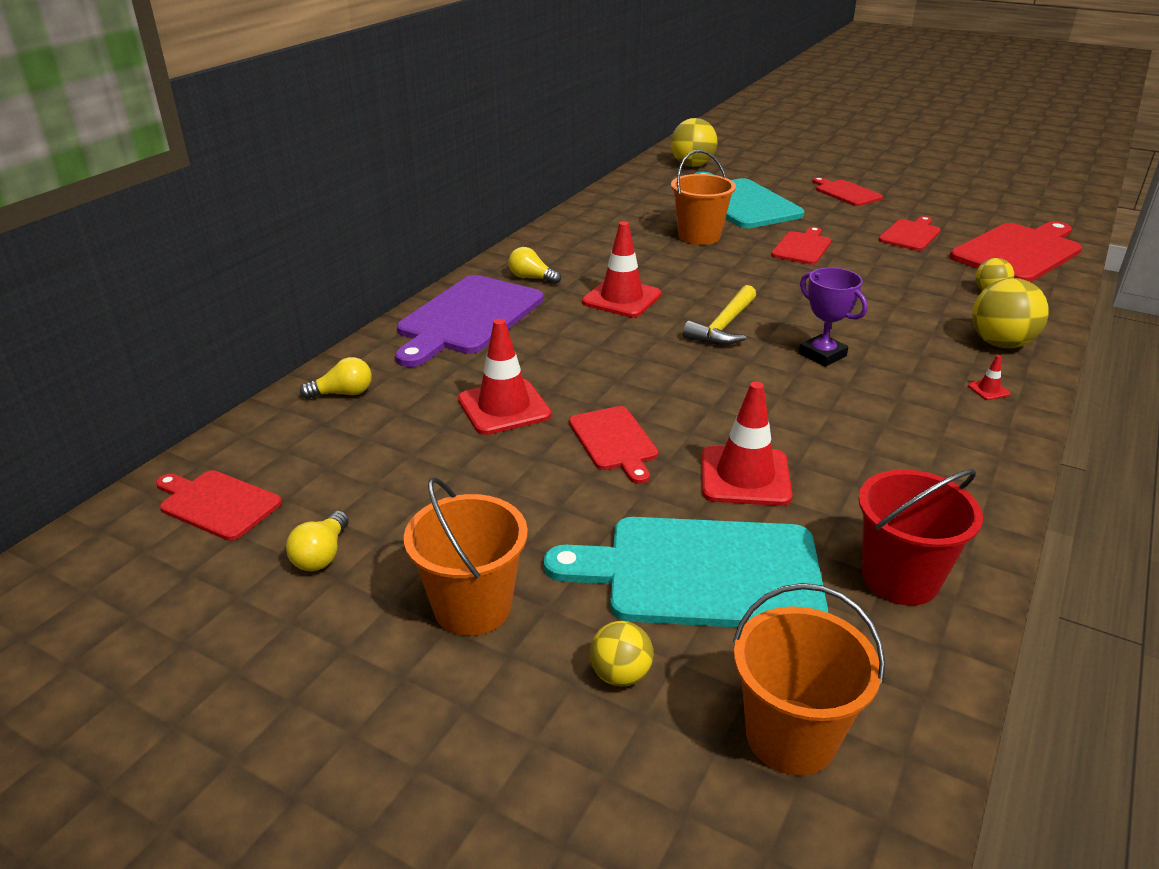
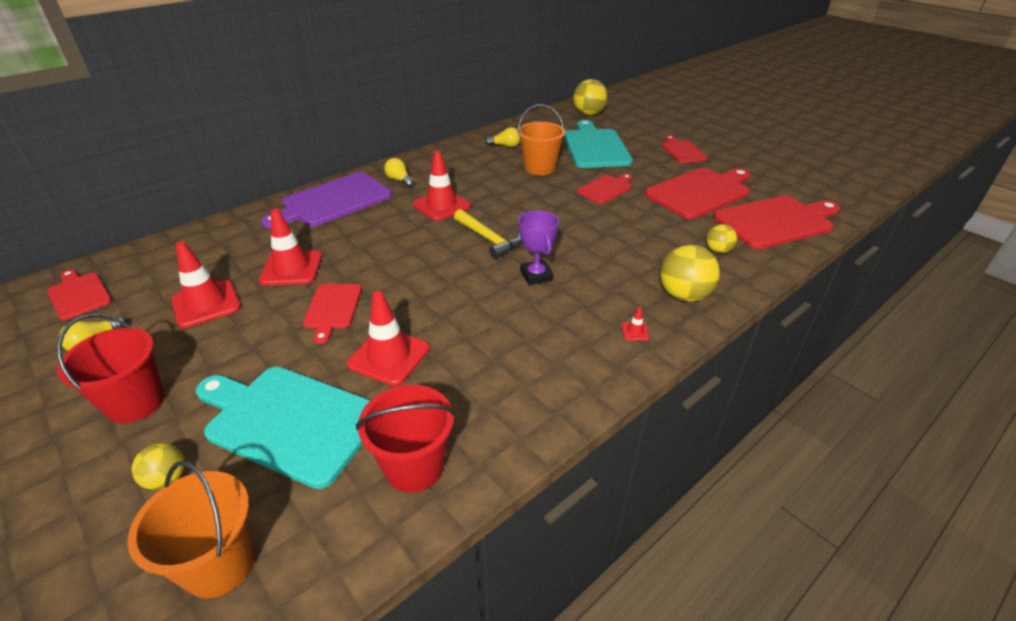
camera: 20 degrees right, 5 degrees up
(343, 393) = (213, 238): yellow light bulb -> yellow light bulb (505, 146)
(431, 473) = (206, 304): none -> red traffic cone
(472, 607) = (136, 402): orange bucket -> red bucket
(724, 326) = (488, 239): yellow hammer -> yellow hammer turned 90 degrees counterclockwise
(911, 234) = (700, 192): red cutting board -> red cutting board, size x1.82

